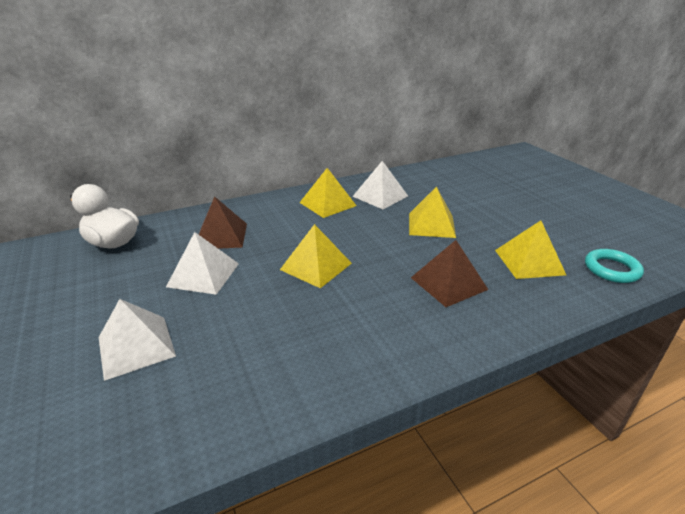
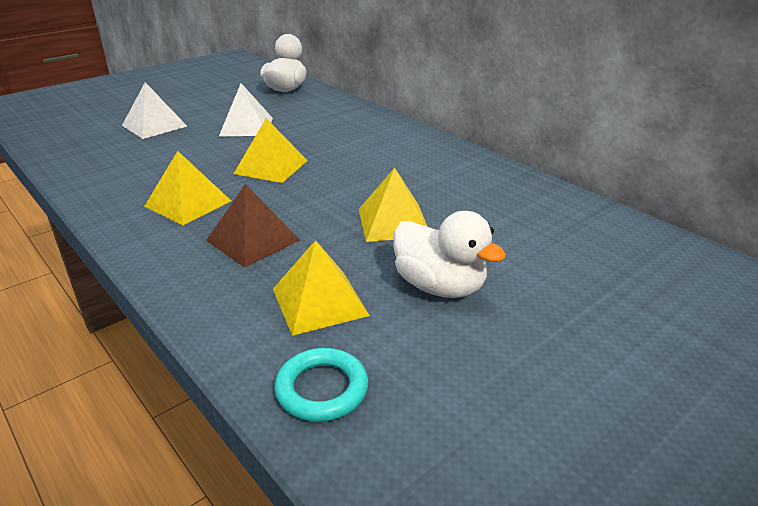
camera: 75 degrees right, 0 degrees up
(221, 236) = (313, 120): brown pyramid -> none
(327, 204) = (411, 155): yellow pyramid -> yellow pyramid (188, 203)
(380, 196) = (457, 182): white pyramid -> none
(508, 222) = (440, 286): none -> white duck

